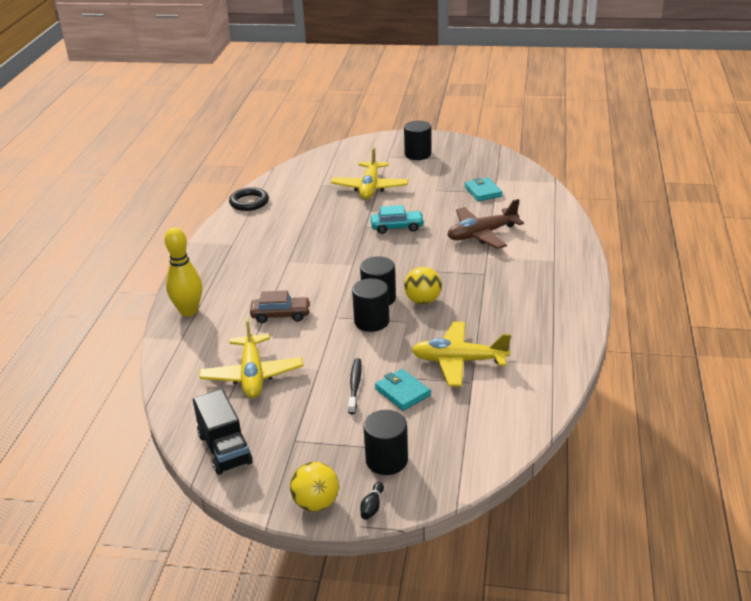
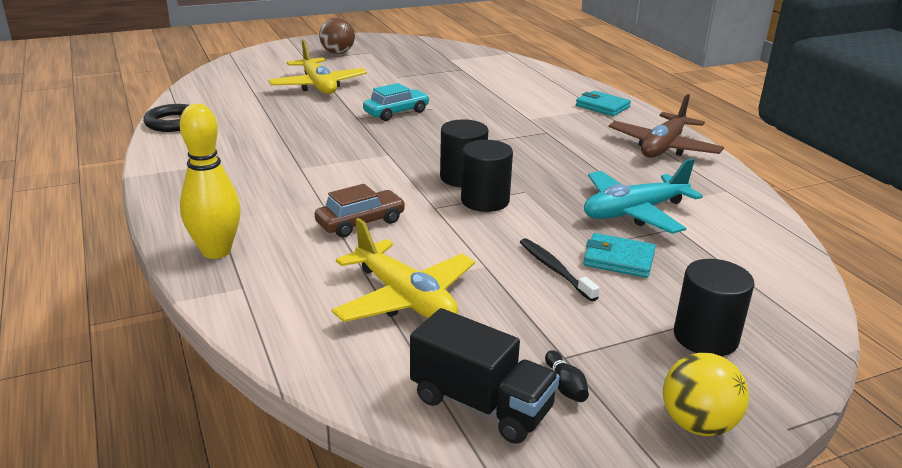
camera: 35 degrees left, 5 degrees down
(372, 507) = (768, 398): black bowling pin -> black bowling pin (565, 386)
(418, 154) = (337, 53): black cylinder -> brown ball
(423, 301) = (516, 168): yellow ball -> none
(459, 361) = (634, 212): yellow plane -> turquoise plane
(482, 234) = (497, 102): brown plane -> brown plane (663, 147)
(483, 191) = (449, 70): turquoise wallet -> turquoise wallet (602, 106)

